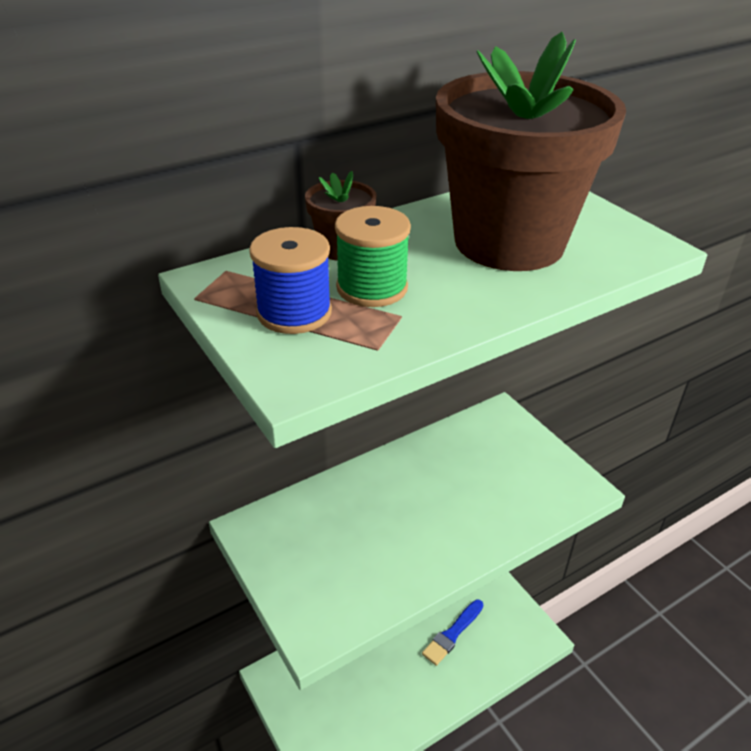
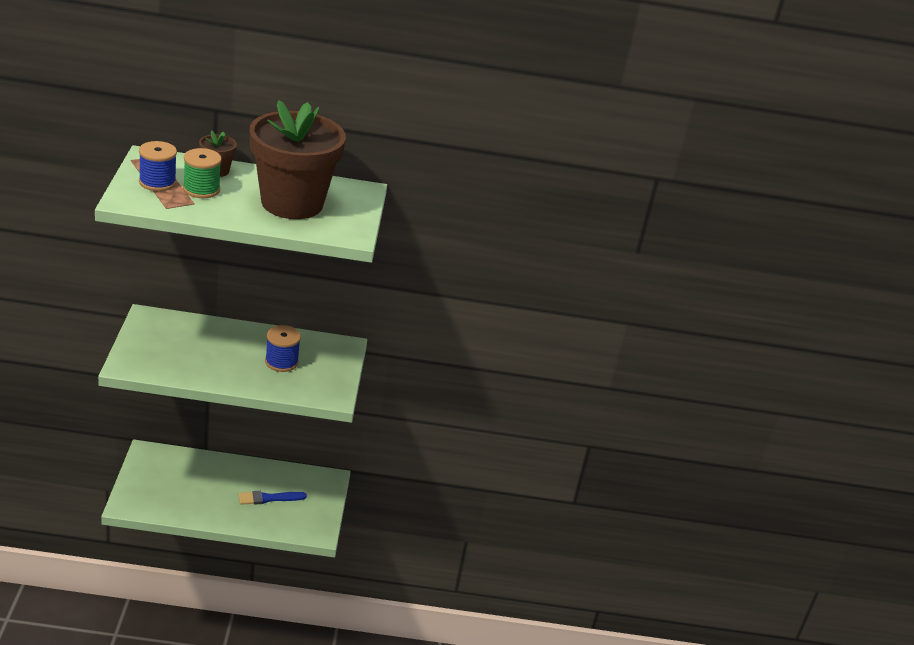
camera: 30 degrees right, 5 degrees down
(474, 481) = (281, 362): none -> blue spool

